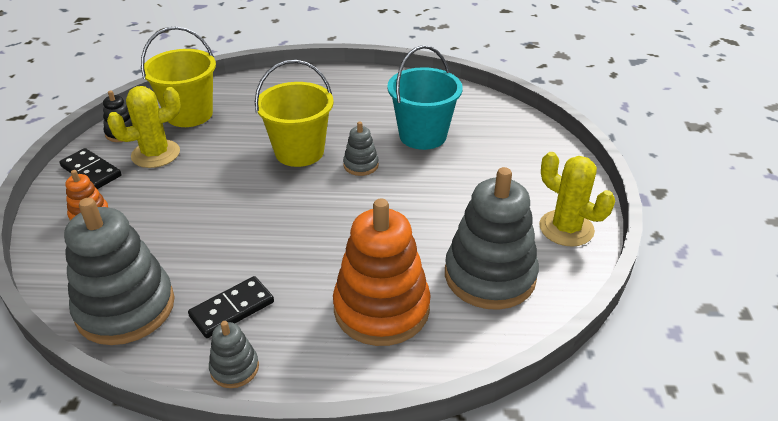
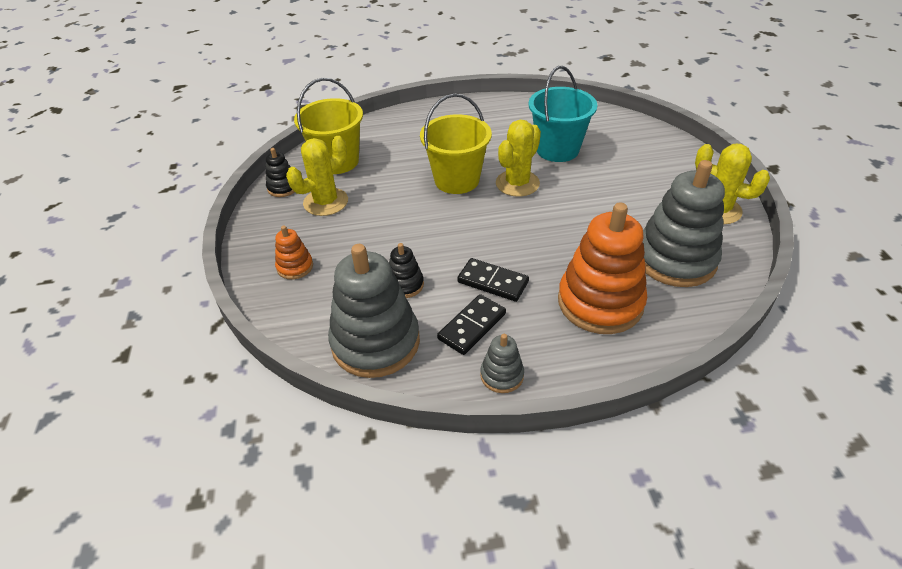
camera: 10 degrees left, 5 degrees up
(91, 171) = (273, 227): black domino -> black domino (493, 282)
(187, 253) = (405, 285): none -> black stacking toy
(361, 165) = (517, 183): grey stacking toy -> yellow cactus

